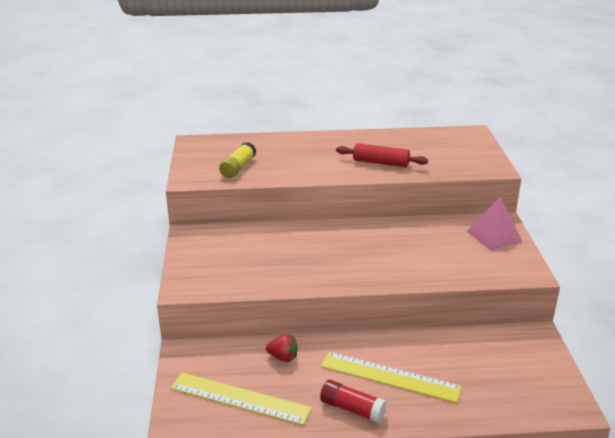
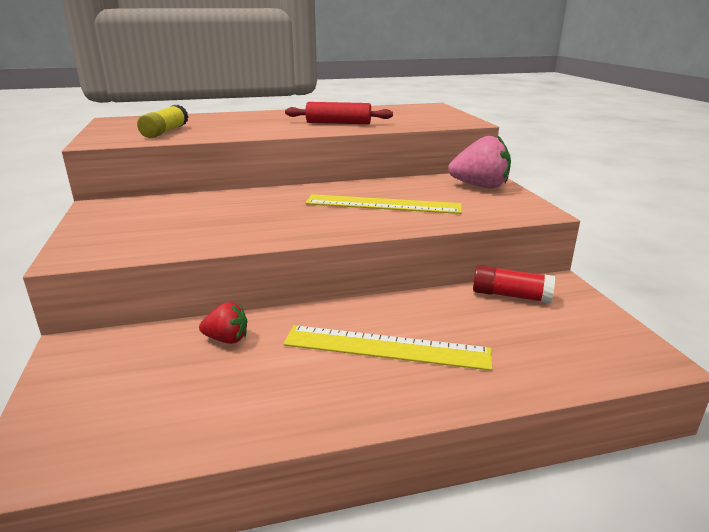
camera: 10 degrees left, 5 degrees down
(240, 398) = (153, 401): yellow ruler -> yellow ruler (383, 204)
(352, 409) = (337, 396): red glue stick -> red glue stick (511, 295)
(494, 236) = (480, 186): pink pyramid -> pink strawberry

